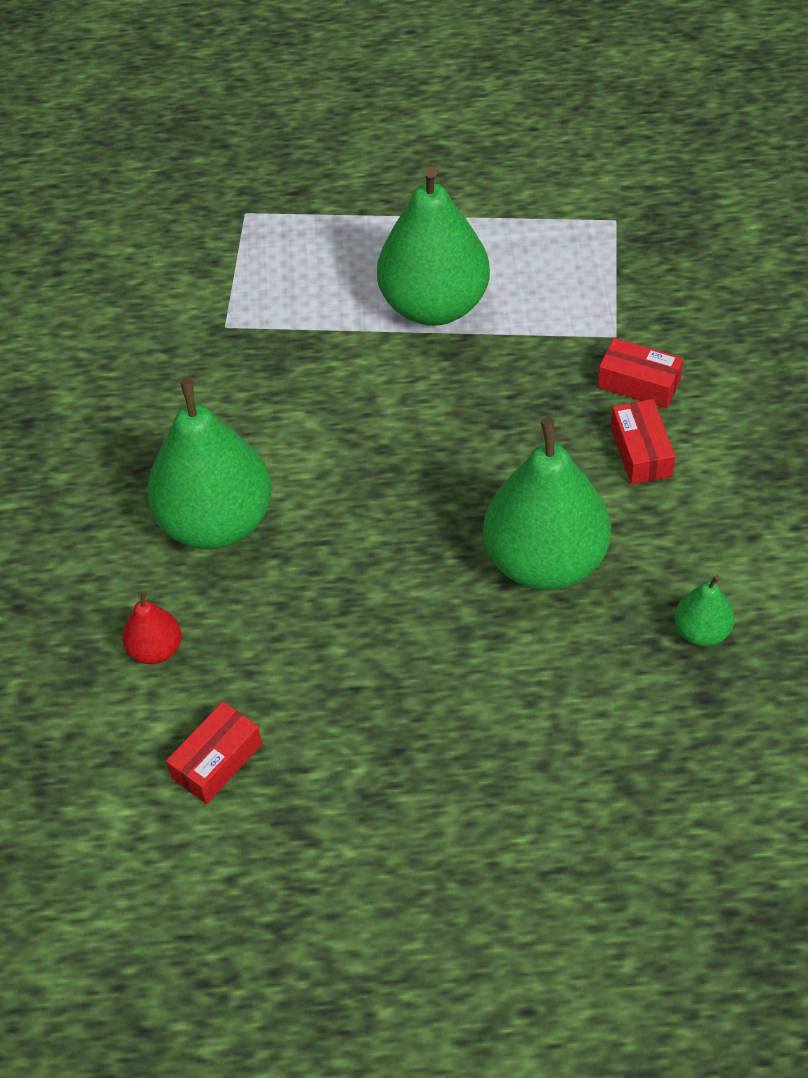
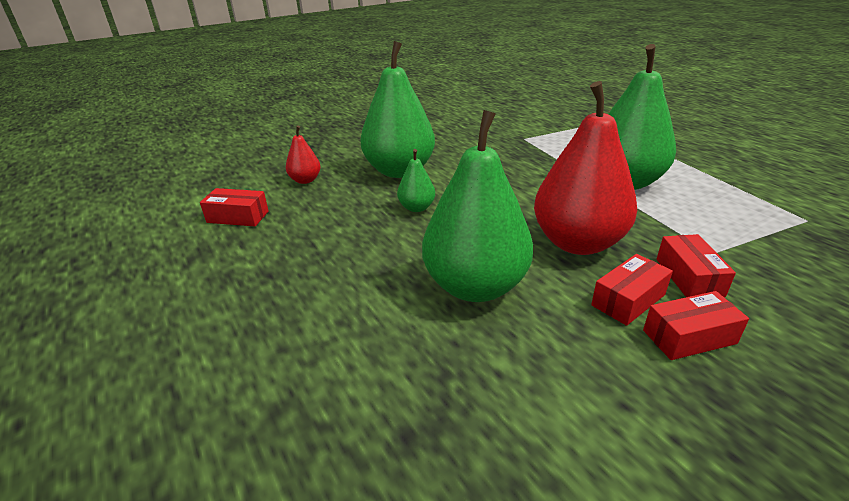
camera: 60 degrees right, 20 degrees down
(527, 431) = (577, 243): none -> red pear
(701, 632) = (481, 405): green pear -> green pear (416, 208)
(710, 443) = (689, 337): none -> red box

